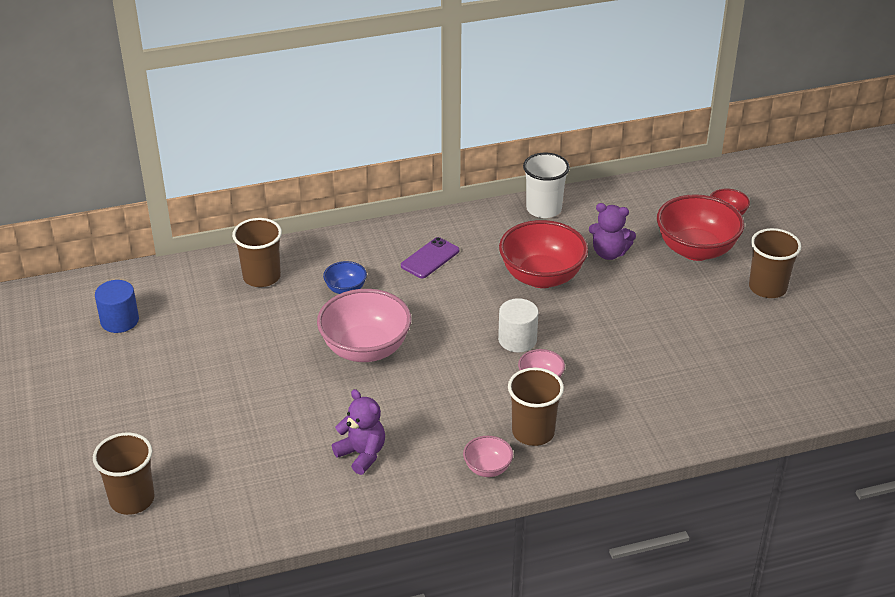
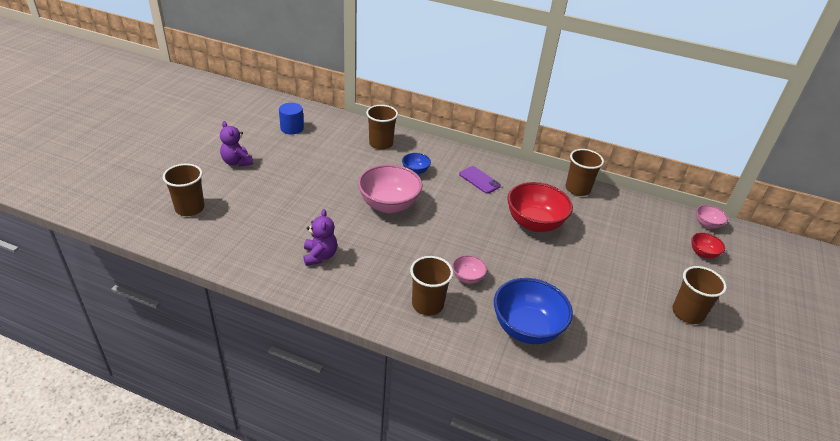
camera: 35 degrees right, 0 degrees up
(430, 258) = (479, 180): purple phone -> purple phone turned 60 degrees clockwise
(487, 468) = (376, 307): pink bowl -> pink bowl (707, 224)
(517, 340) = (479, 248): white cylinder -> none
(544, 209) = (577, 189): white cup -> brown cup
(609, 253) = (593, 233): purple teddy bear -> purple teddy bear (237, 162)
(648, 395) = (526, 328): none -> blue bowl
(696, 250) = (657, 262): red bowl -> none

